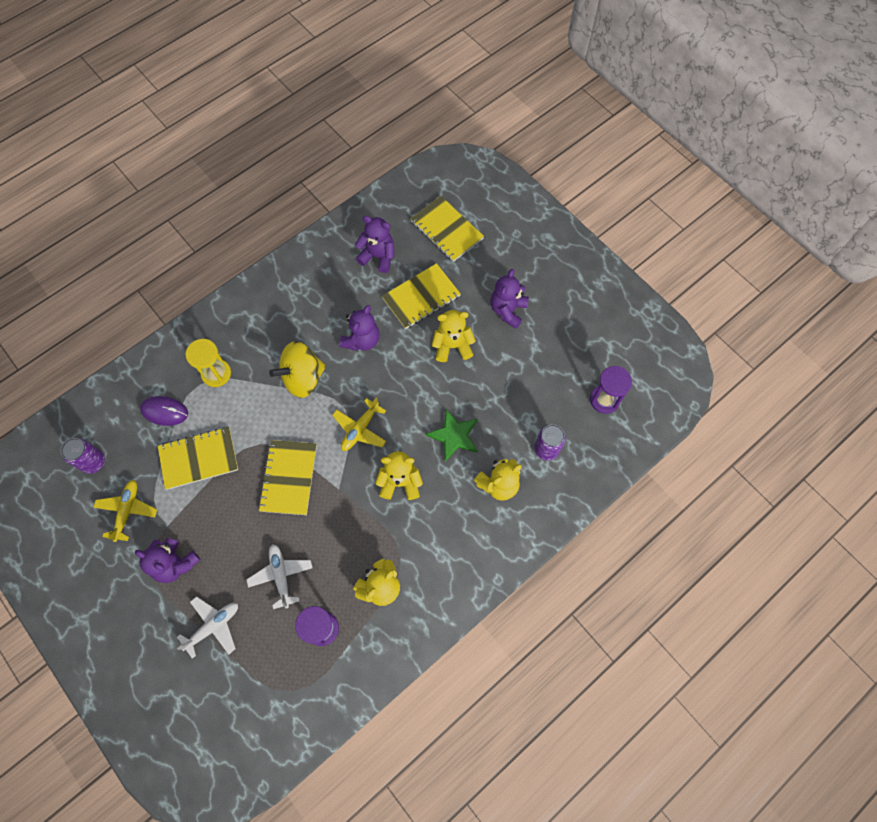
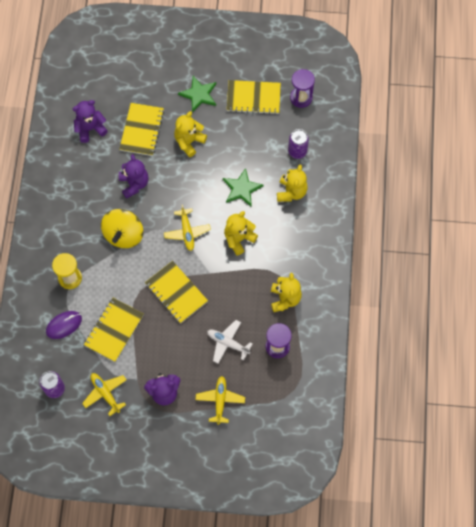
camera: 45 degrees left, 0 degrees up
(213, 626) = (220, 400): white plane -> yellow plane
(446, 230) = (114, 78): yellow notebook -> yellow notebook (253, 98)
(507, 310) = (199, 94): purple teddy bear -> green star

